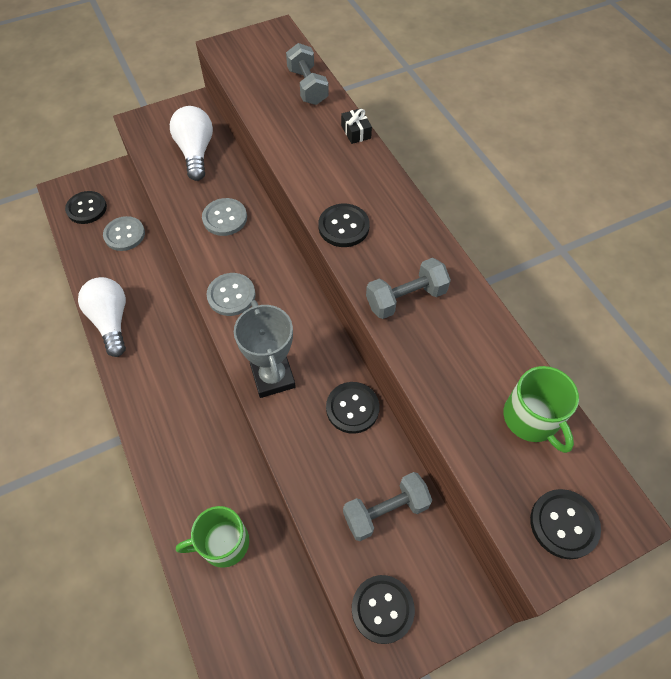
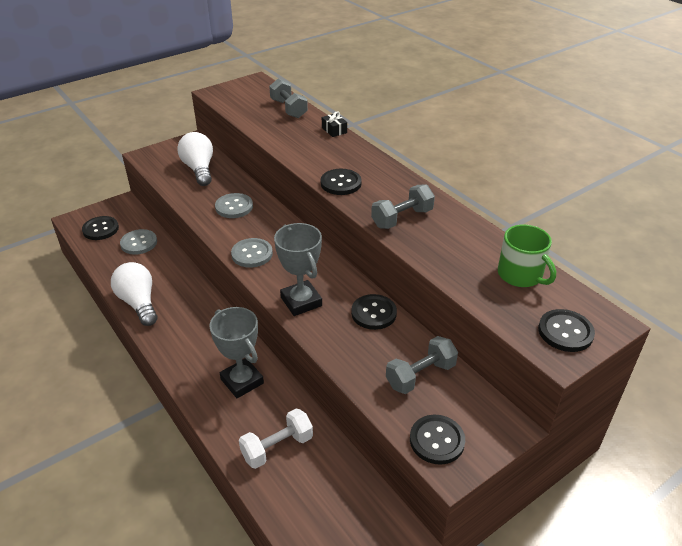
camera: 10 degrees left, 20 degrees down
(202, 447) = (242, 381): none -> grey trophy
(223, 543) = (277, 447): green mug -> white dumbbell

